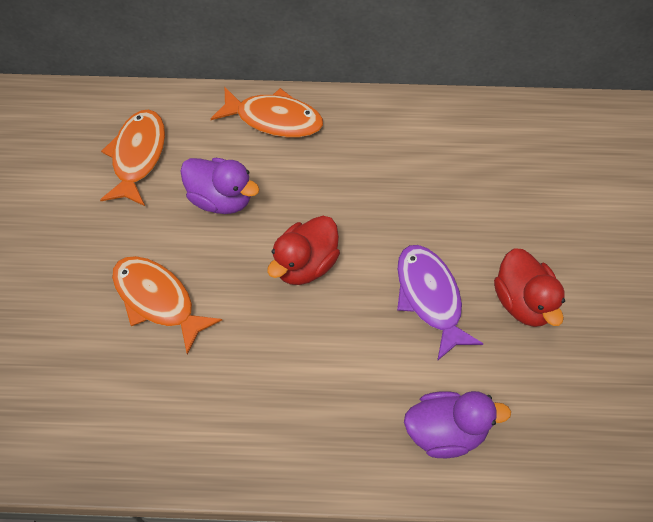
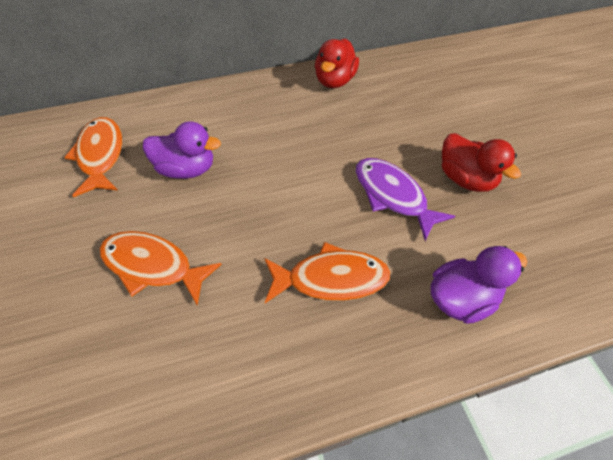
camera: 20 degrees left, 5 degrees down
(274, 119) = (212, 104): orange fish -> orange fish (331, 279)
(305, 264) = (279, 199): red duck -> red duck (334, 81)

